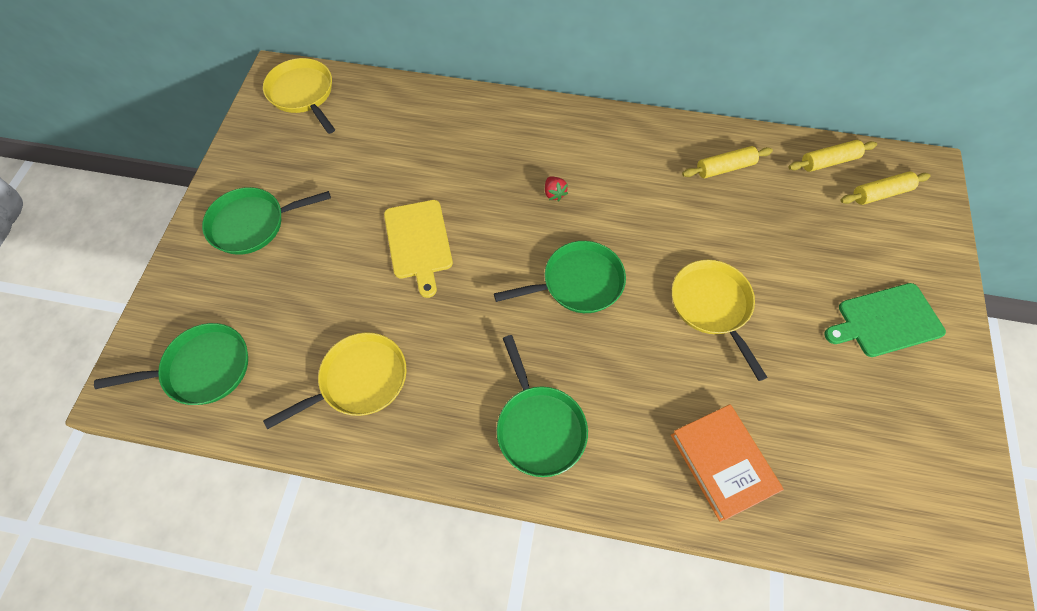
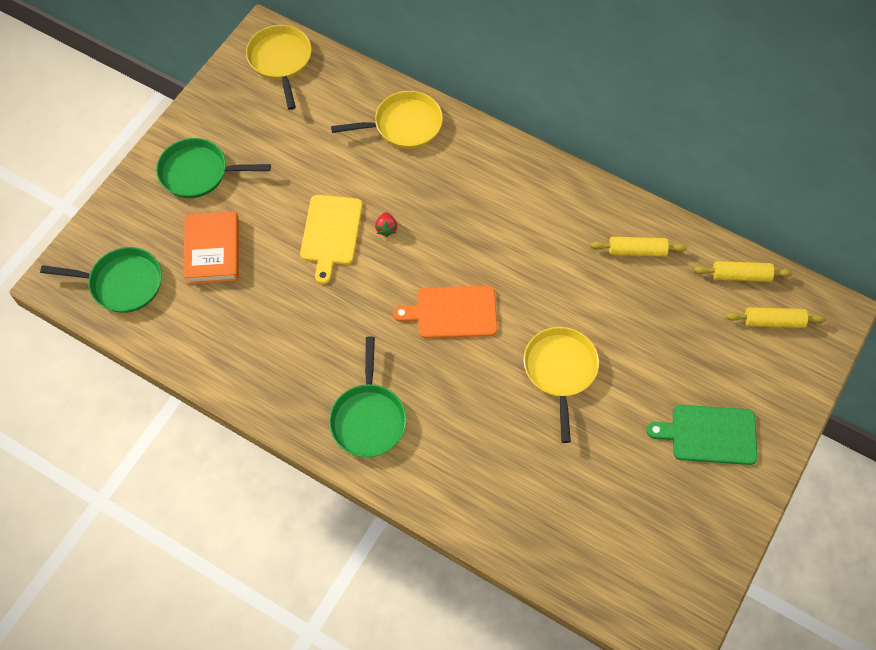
camera: 20 degrees right, 0 degrees up
(359, 380) = (240, 333): yellow pan -> yellow pan (404, 125)
(554, 193) = (467, 226): red strawberry -> red strawberry (386, 228)
(578, 283) = (452, 312): green pan -> orange cutting board
(722, 463) = (504, 497): orange book -> orange book (212, 251)

